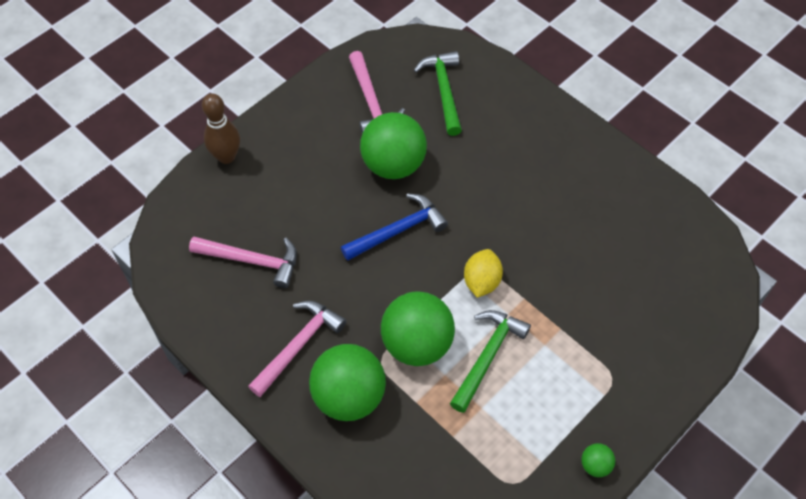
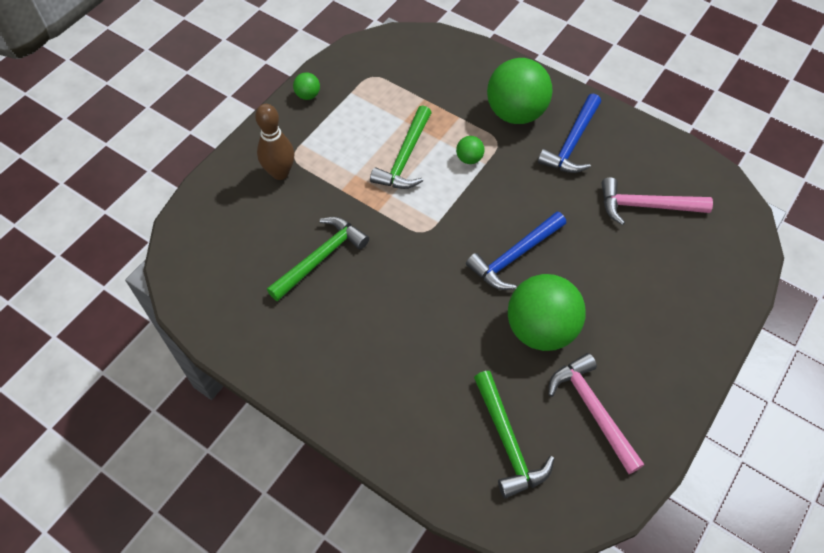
camera: 170 degrees right, 0 degrees up
(226, 156) = (726, 309): brown bowling pin -> brown bowling pin (280, 173)
(298, 345) = (572, 143): pink hammer -> blue hammer
(417, 344) = (469, 158): green ball -> green ball, size x0.43
(481, 281) = (421, 219): yellow lemon -> none
(585, 257) = (320, 258): none -> green hammer

